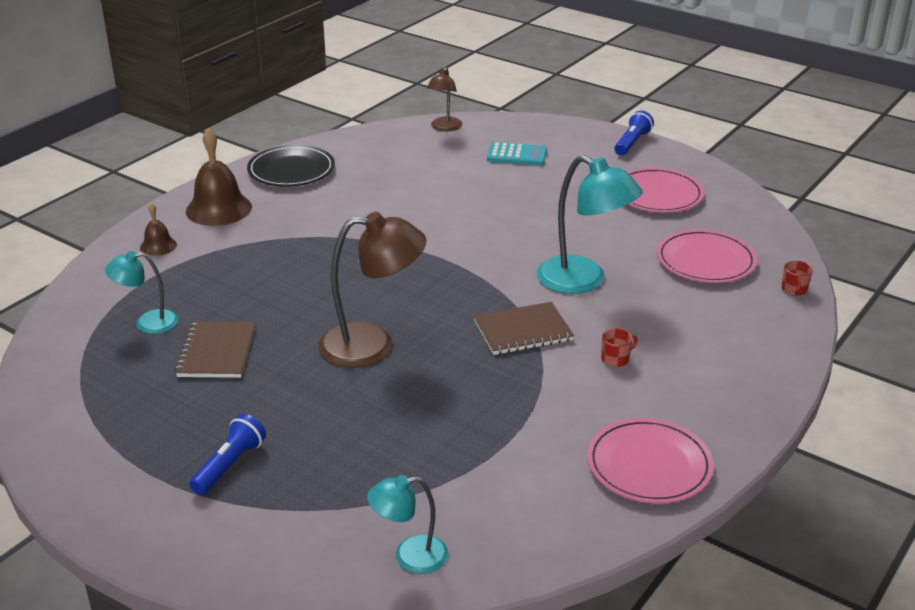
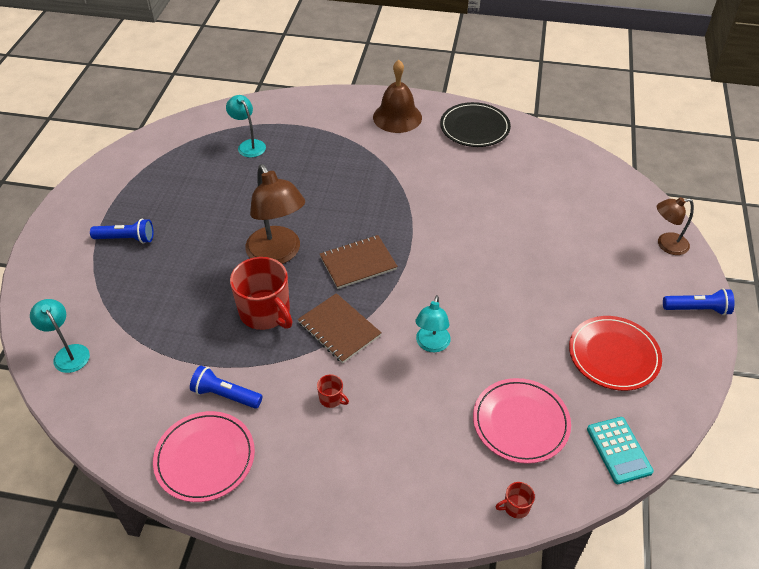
camera: 65 degrees right, 15 degrees up
(158, 246) = (335, 112): brown bell -> none
(217, 352) = (234, 186): brown notebook -> brown notebook (358, 263)
(444, 128) = (611, 180): brown lamp -> brown lamp (666, 245)
(460, 375) = (265, 312): none -> red mug
(517, 155) = (604, 239): turquoise calculator -> turquoise calculator (619, 450)
(567, 431) = (225, 395): none -> blue flashlight
(583, 281) = (431, 345): turquoise lamp -> turquoise lamp, size x0.57
(657, 195) = (613, 355): pink plate -> red plate

